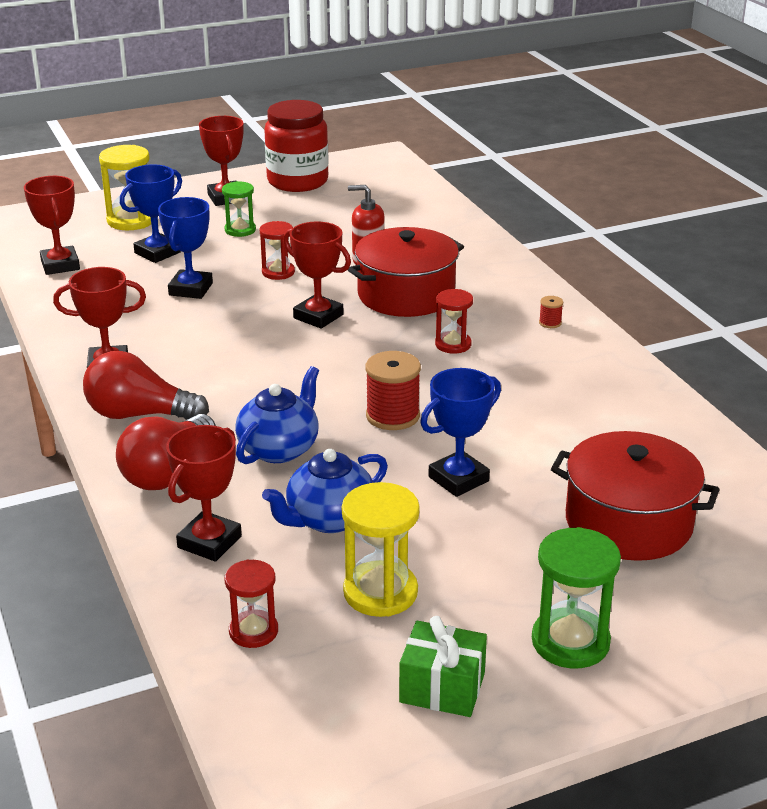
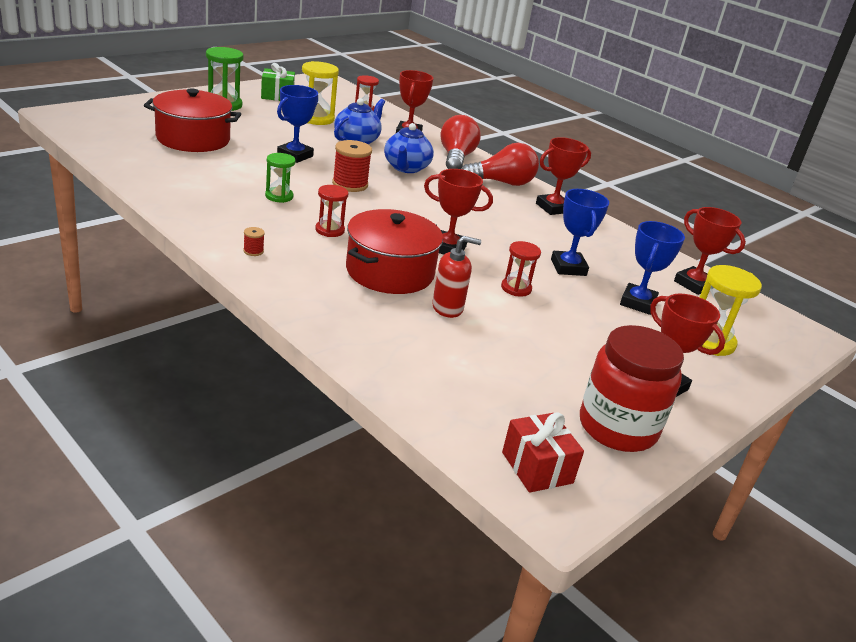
camera: 155 degrees right, 0 degrees up
(240, 230) = (598, 337): green hourglass -> green hourglass (279, 196)
(379, 170) = (537, 467): none -> red gift

